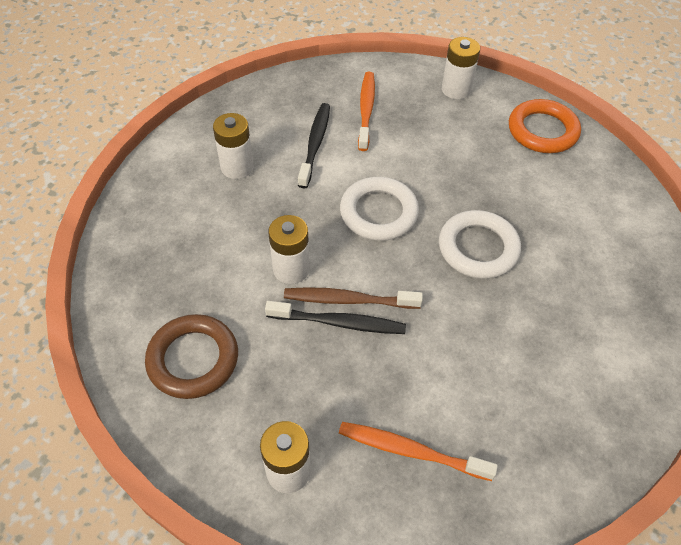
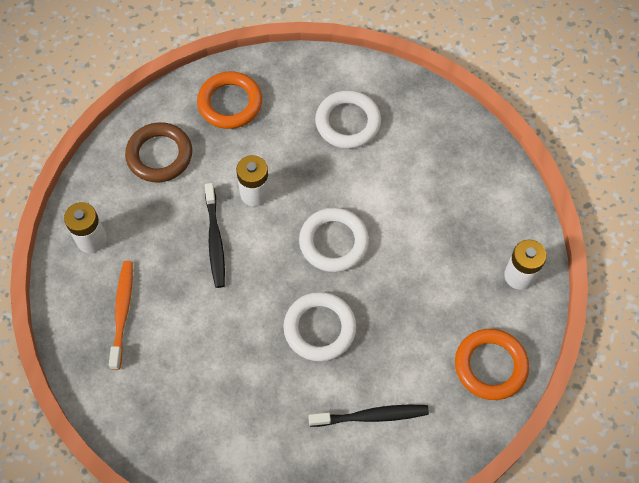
camera: 75 degrees right, 10 degrees up
(155, 267) = (230, 103): none -> orange ring
(237, 167) = (348, 122): white battery -> white ring
(315, 144) = (396, 172): black toothbrush -> black toothbrush (371, 416)
(348, 300) = (237, 241): brown toothbrush -> none
(366, 110) = (457, 202): orange toothbrush -> none

